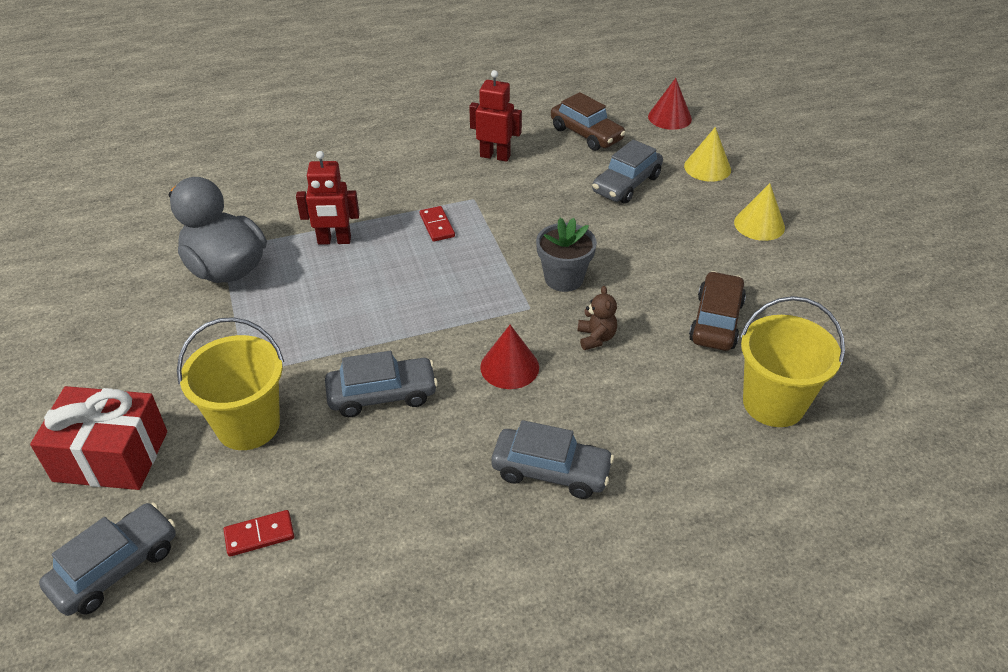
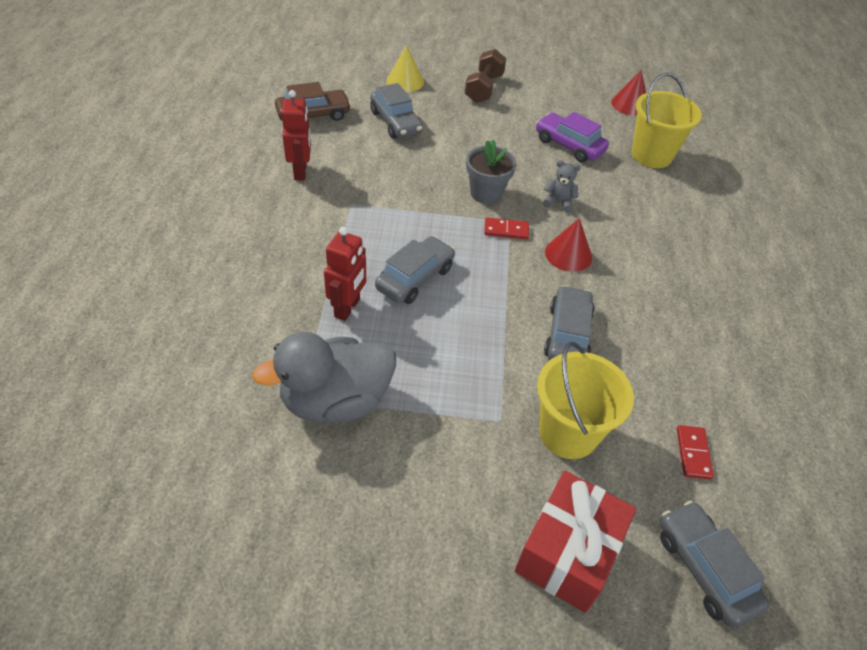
camera: 70 degrees left, 5 degrees up
(437, 226) = (373, 237): red domino -> red domino (506, 230)
(495, 156) = (301, 171): red robot -> red robot turned 135 degrees clockwise
(551, 471) = (677, 270): grey car -> grey car (415, 278)
(596, 338) = (558, 202): brown teddy bear -> grey teddy bear
(669, 117) = (328, 70): red cone -> red cone (630, 104)
(716, 321) = (569, 145): brown car -> purple car
(759, 224) = (484, 88): yellow cone -> brown dumbbell

